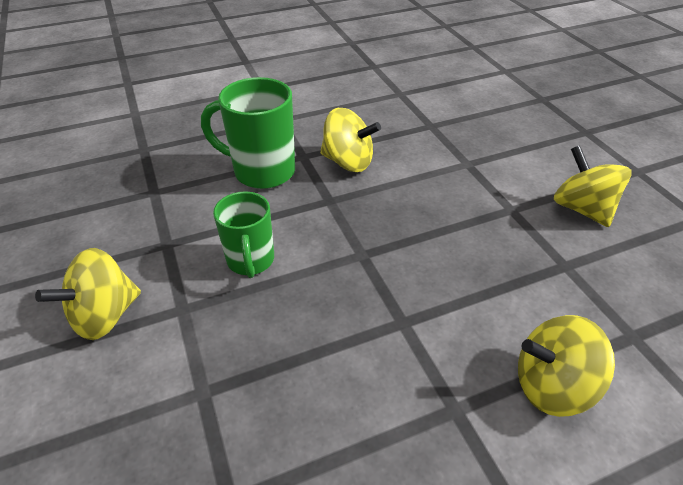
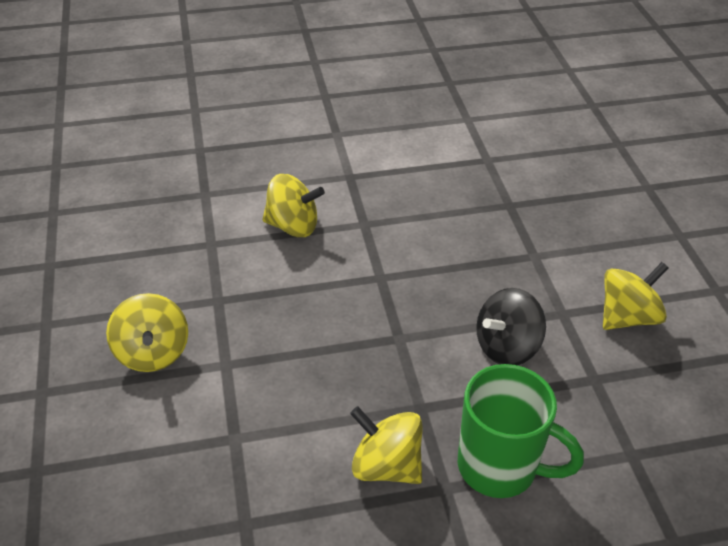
camera: 170 degrees left, 0 degrees up
(251, 261) = (506, 347): green mug -> black spinning top

